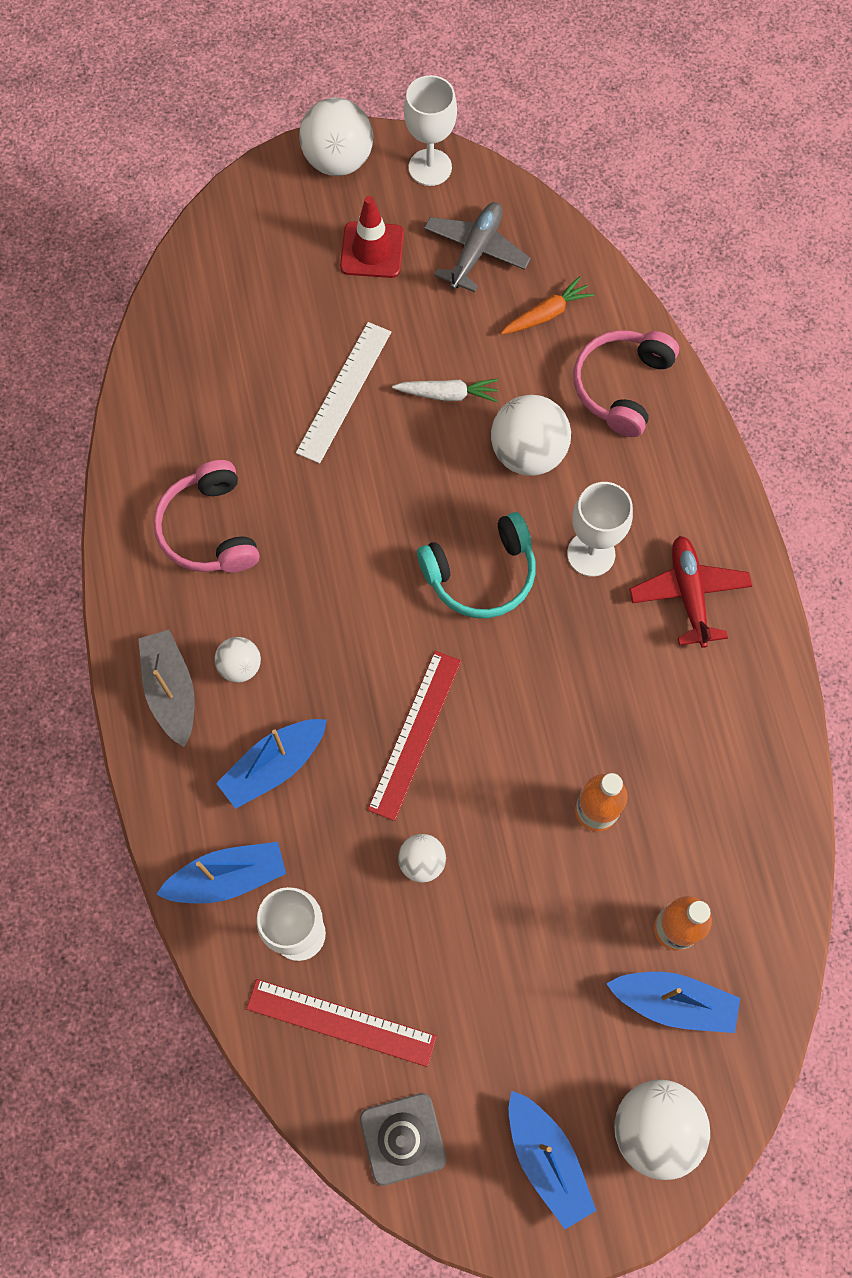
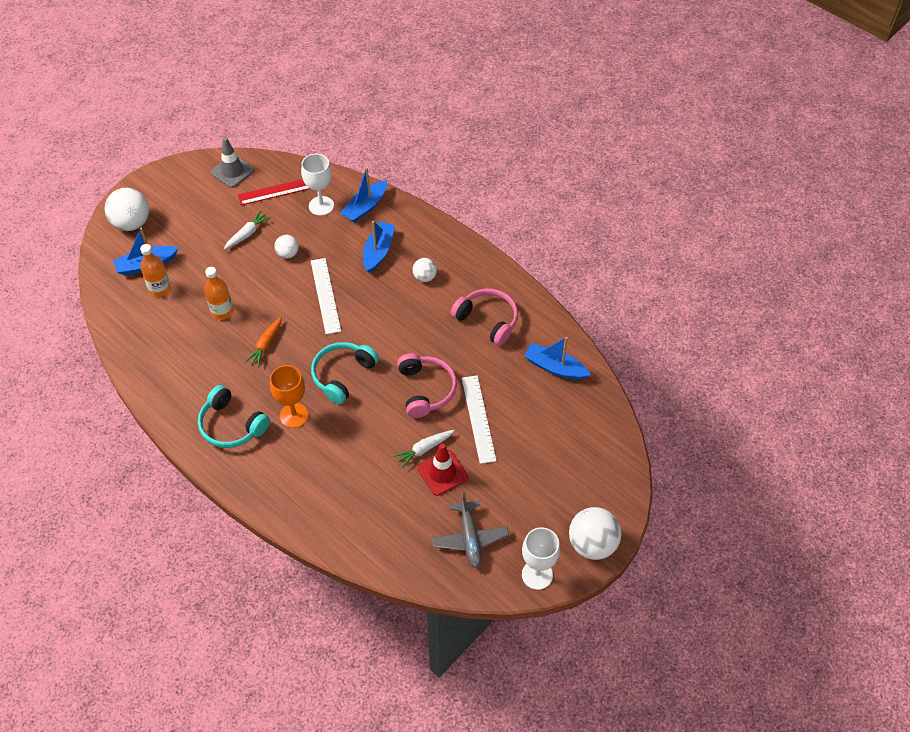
camera: 145 degrees right, 15 degrees down
(171, 690) = (446, 252): grey boat -> none
(372, 250) = (527, 502): red traffic cone -> red traffic cone (442, 473)
(414, 734) = (325, 295): red ruler -> white ruler
(463, 955) = (247, 234): none -> white carrot
(528, 453) = (360, 445): white ball -> none
(546, 314) = (403, 526): orange carrot -> orange carrot (266, 344)
(546, 1159) = (171, 193): blue boat -> blue boat (555, 367)
(591, 554) = (294, 415): white goblet -> orange goblet
(621, 386) = (333, 510): pink headphones -> pink headphones (426, 390)
(688, 594) = (231, 425): red plane -> turquoise headphones

